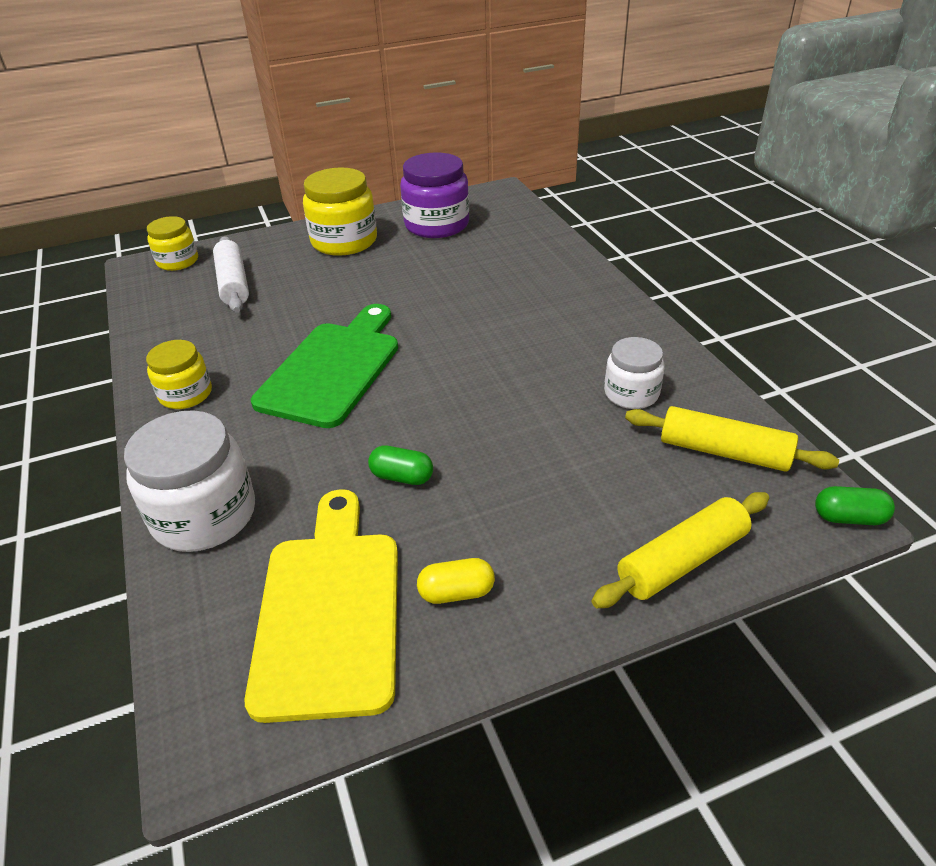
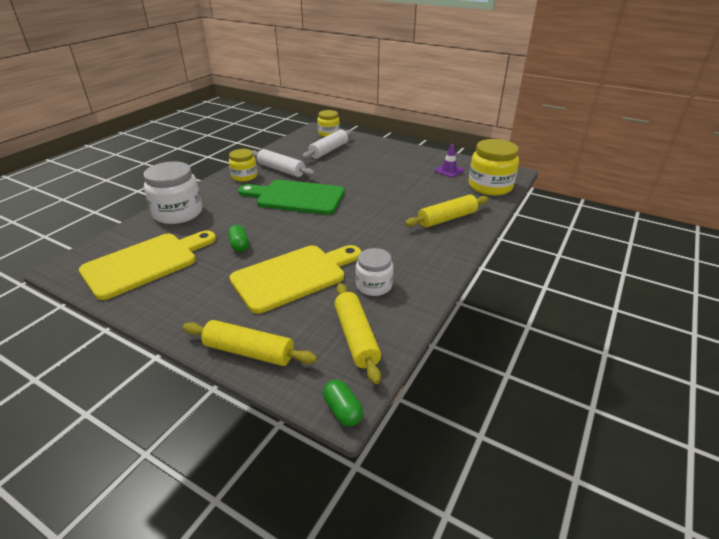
camera: 50 degrees right, 5 degrees down
(224, 349) = (281, 170): none -> white rolling pin
(333, 369) = (296, 197): green cutting board -> green cutting board turned 150 degrees counterclockwise
(344, 241) = (397, 157): yellow jar -> yellow jar (490, 186)
(437, 225) = (449, 171): purple jar -> purple traffic cone
(456, 592) = (177, 290): yellow capsule -> none
(543, 452) = (293, 276): none -> yellow cutting board
(545, 278) = (447, 218): none -> yellow rolling pin

